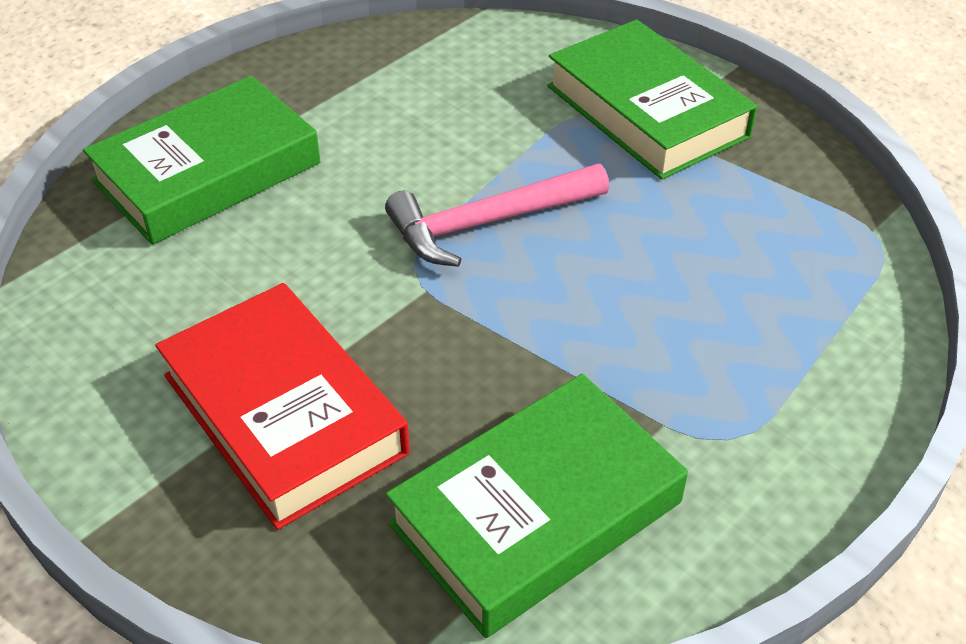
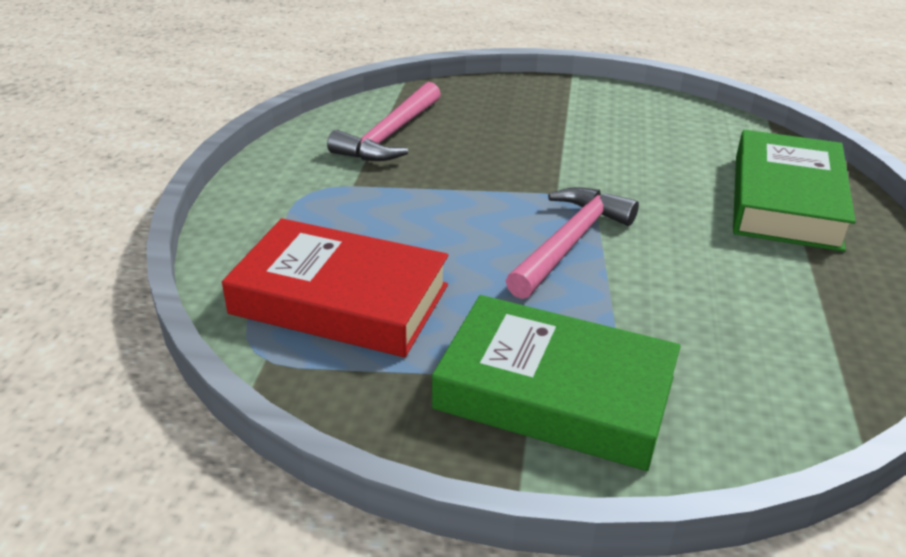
camera: 145 degrees right, 10 degrees down
(284, 414) = (552, 126): red book -> red book (340, 299)
(536, 513) = (390, 135): green book -> pink hammer

